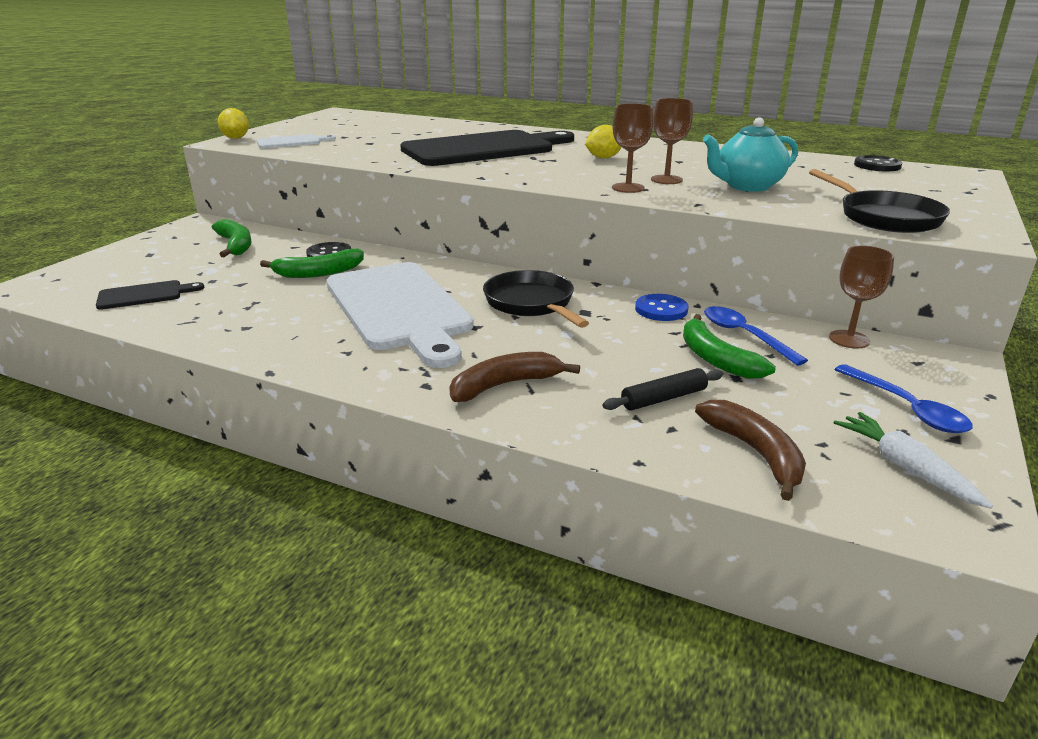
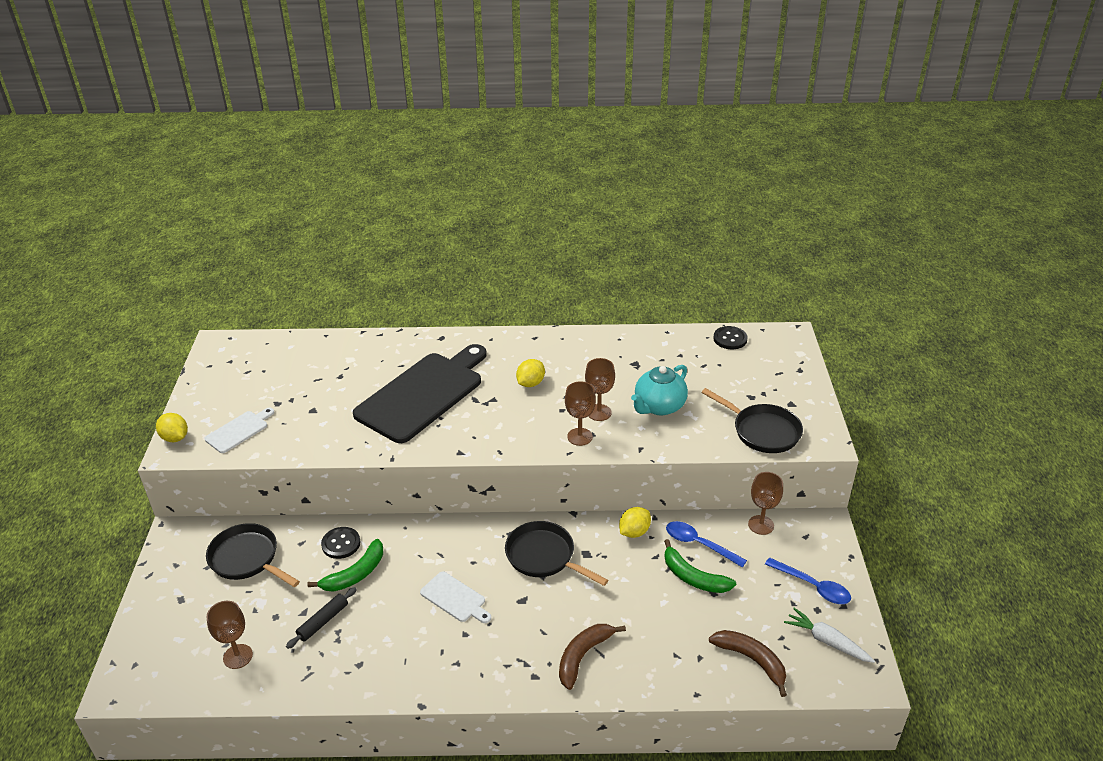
camera: 25 degrees left, 10 degrees up
(144, 295) = (238, 656): black cutting board -> brown goblet
(236, 245) = (247, 559): green banana -> black pan
(400, 309) = (455, 598): white cutting board -> white cutting board, size x0.44
(661, 309) = (634, 532): blue button -> yellow lemon
(664, 398) = (682, 631): black rolling pin -> black rolling pin (323, 621)

